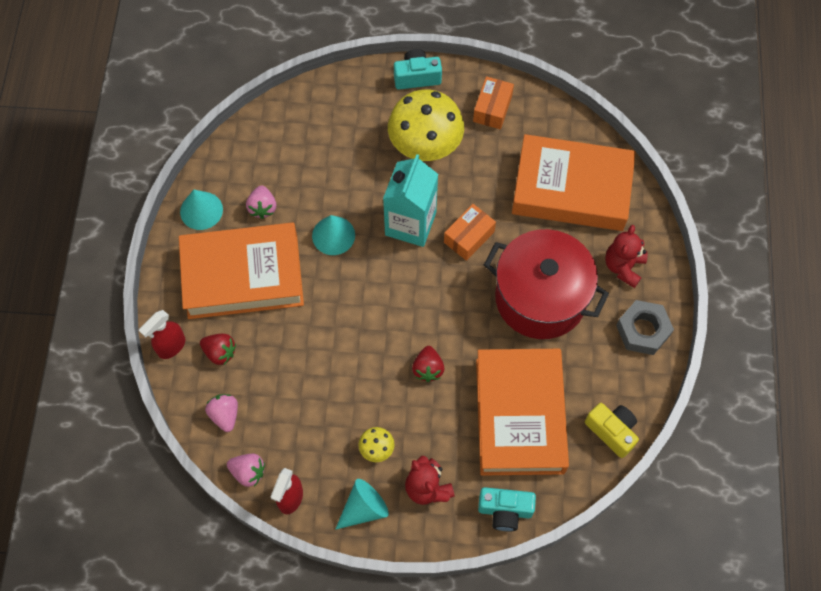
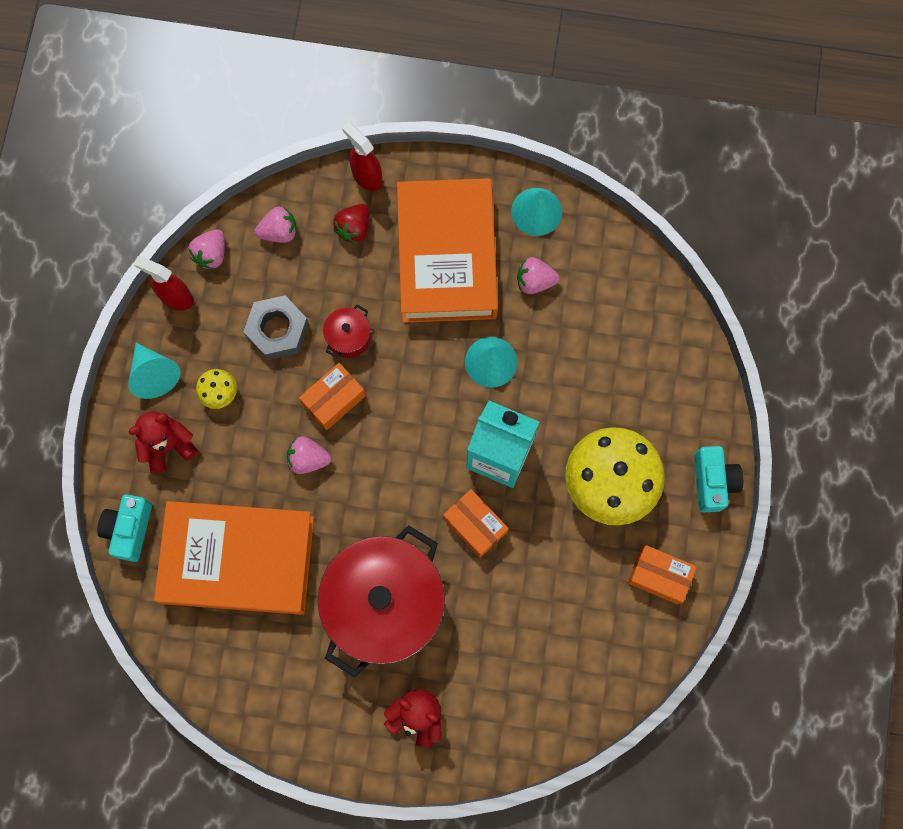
camera: 95 degrees right, 10 degrees up
(319, 347) = (348, 337): none -> red pot
(375, 353) = (334, 400): none -> orange box
(428, 369) = (308, 459): red strawberry -> pink strawberry
(571, 189) = (533, 665): orange book -> none
(612, 431) = (205, 667): yellow camera -> none
(643, 330) = (328, 727): grey nut -> grey nut (277, 330)

